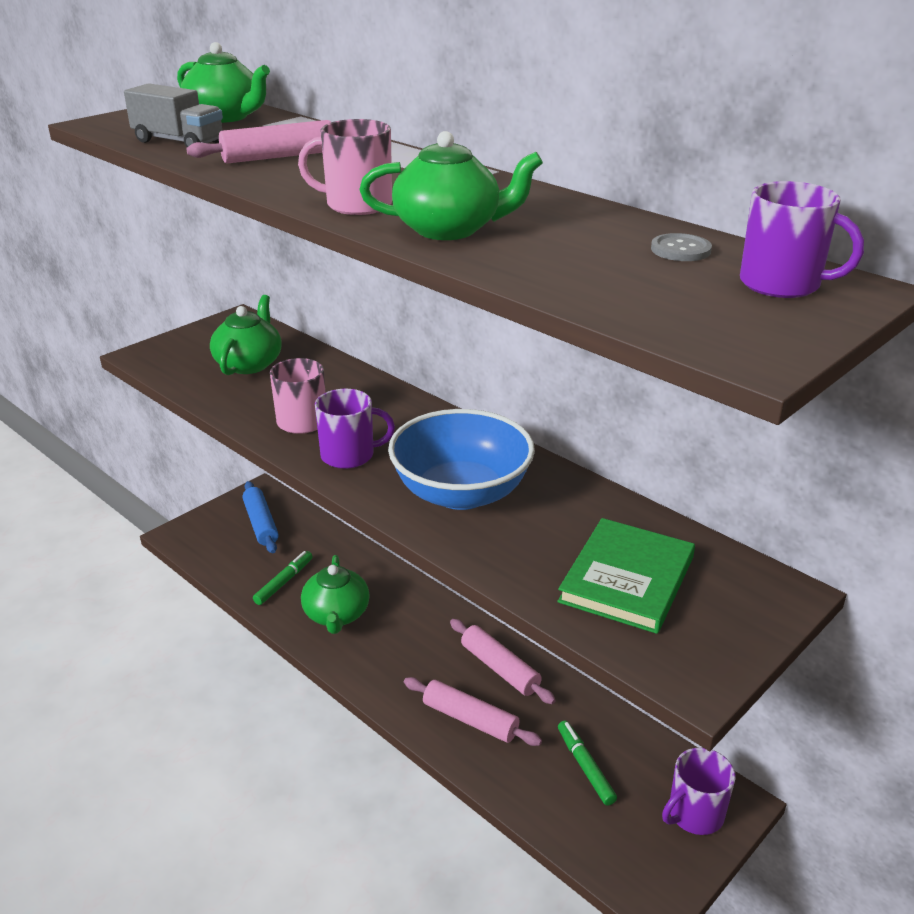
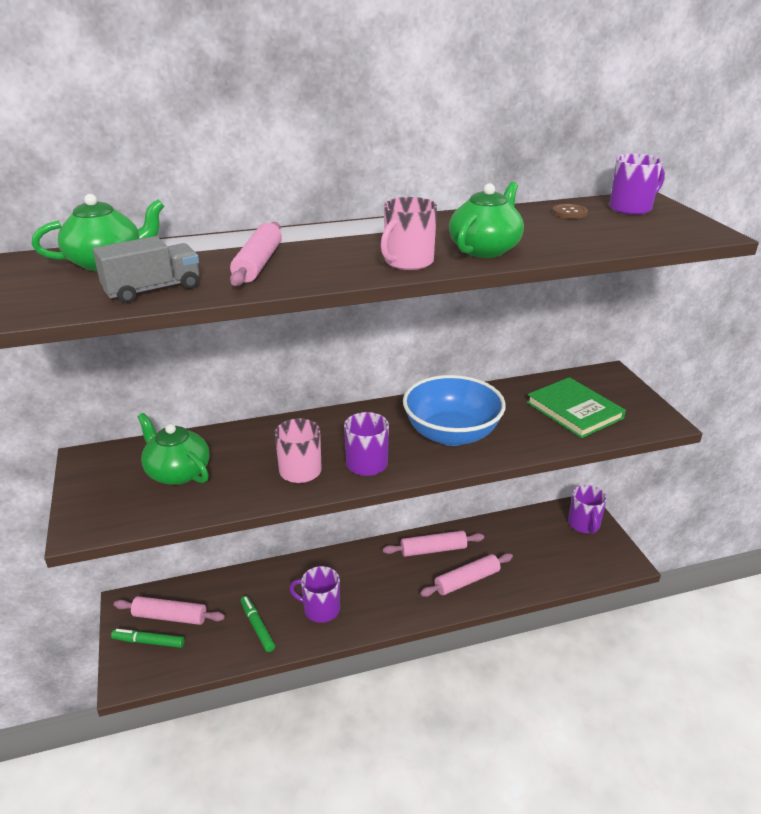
camera: 60 degrees left, 0 degrees up
(261, 524) = (170, 617): blue rolling pin -> pink rolling pin
(336, 615) = (320, 609): green teapot -> purple mug
(585, 767) = (531, 549): green marker -> green marker (149, 642)
(680, 250) = (569, 213): grey button -> brown button

